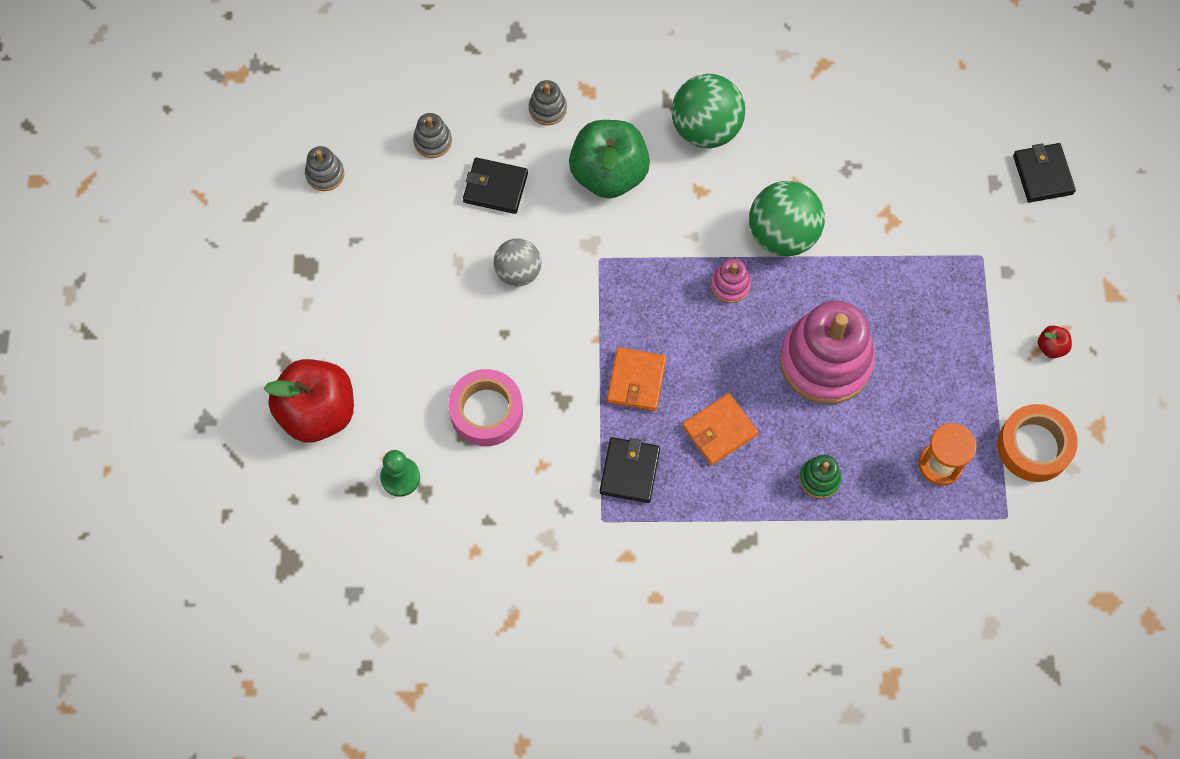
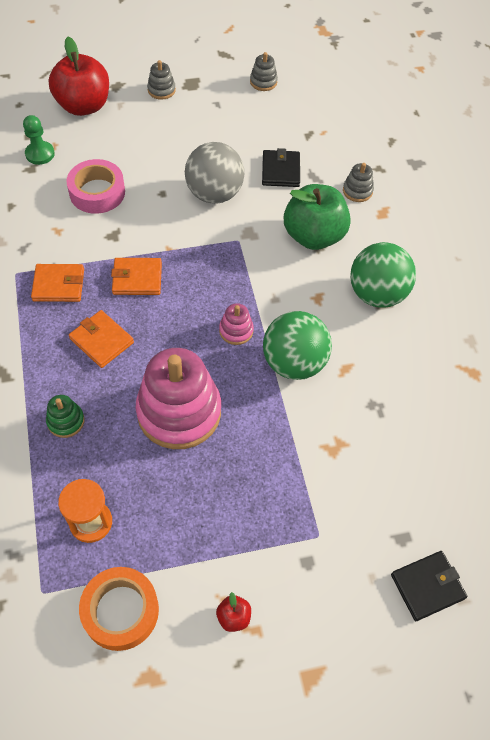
camera: 75 degrees right, 10 degrees down
(433, 141) = (307, 131): grey stacking toy -> grey stacking toy (161, 90)
(518, 272) = (214, 194): grey ball -> grey ball, size x1.58
(629, 471) = (59, 285): black wallet -> orange wallet

